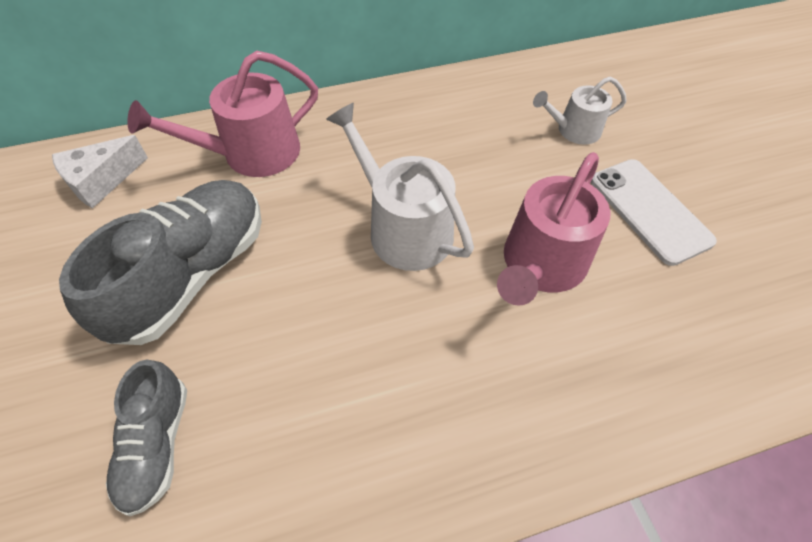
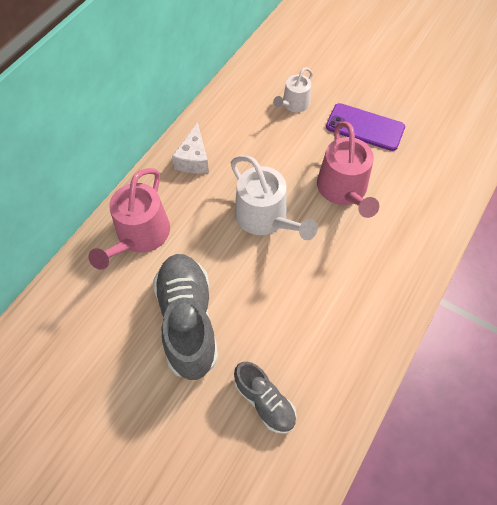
camera: 40 degrees left, 5 degrees up
(101, 181) = (70, 315): white cheese -> white cheese (193, 159)
(403, 228) = (265, 218): white watering can -> white watering can turned 135 degrees counterclockwise
(649, 210) = (365, 127): white phone -> purple phone

